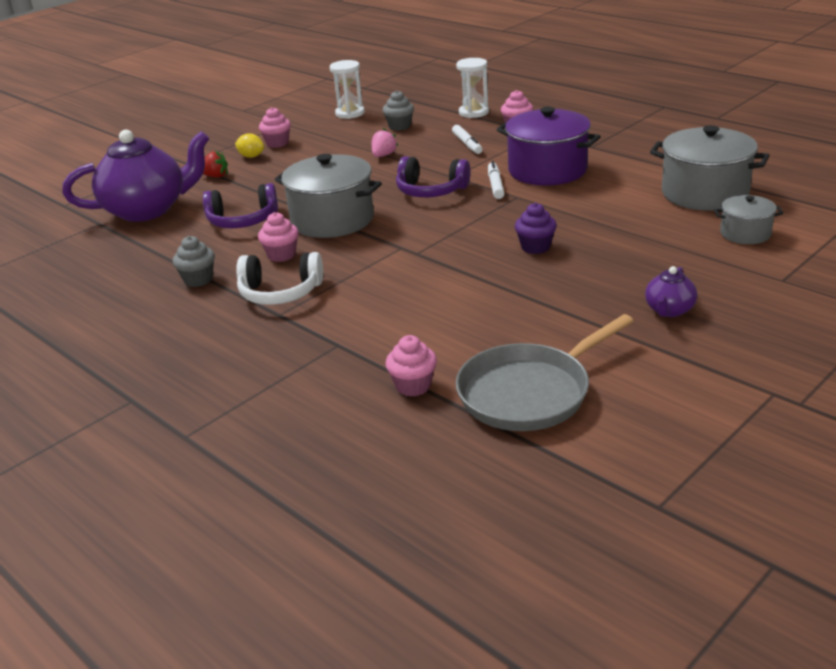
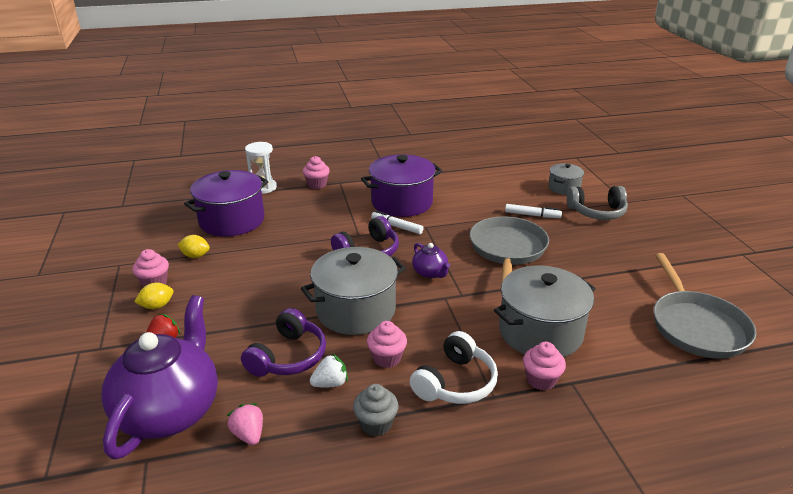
camera: 60 degrees left, 0 degrees up
(227, 246) = (330, 383): none -> white strawberry
(330, 138) = (195, 256): none -> yellow lemon
(350, 113) = (163, 230): white hourglass -> none
(383, 155) = (273, 246): pink strawberry -> pink strawberry (248, 434)
(399, 126) = (232, 220): grey cupcake -> purple pot
(413, 386) = (658, 369): pink cupcake -> pink cupcake (541, 380)
(467, 144) = (313, 210): white marker -> white marker (532, 215)
(535, 247) = (507, 249): purple cupcake -> grey pan
(669, 310) = (631, 243): purple teapot -> purple teapot (430, 273)
(705, 193) = (502, 176): grey pot -> grey pot (540, 332)
(715, 269) = (597, 212): none -> grey headphones

